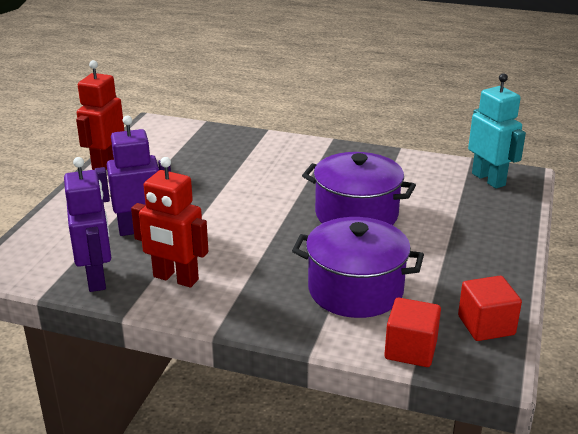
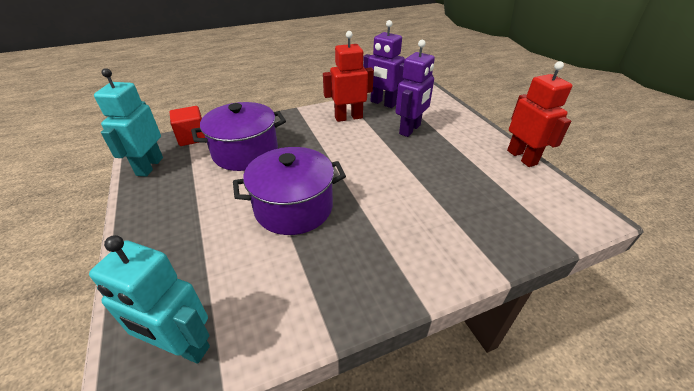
camera: 140 degrees right, 10 degrees up
(486, 325) = (149, 166): red cube -> turquoise robot

